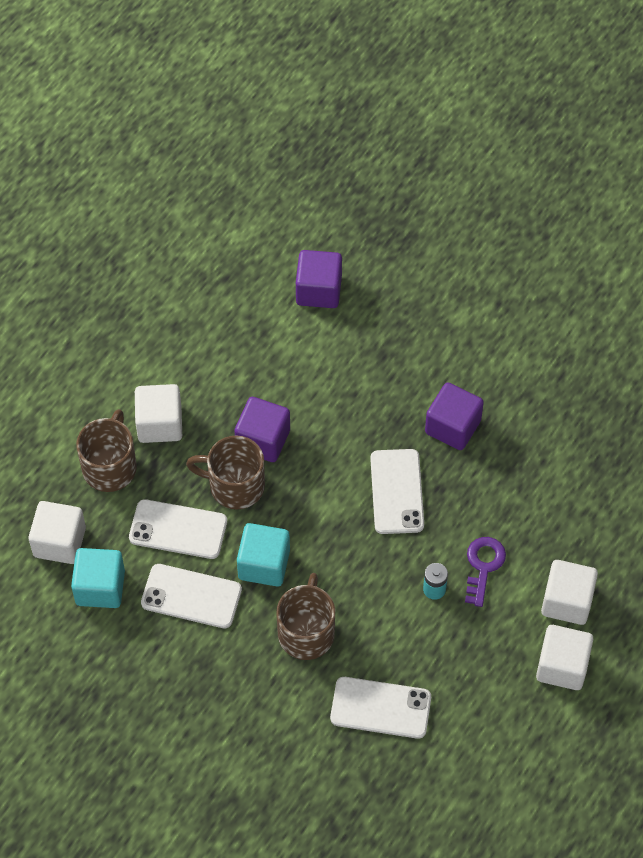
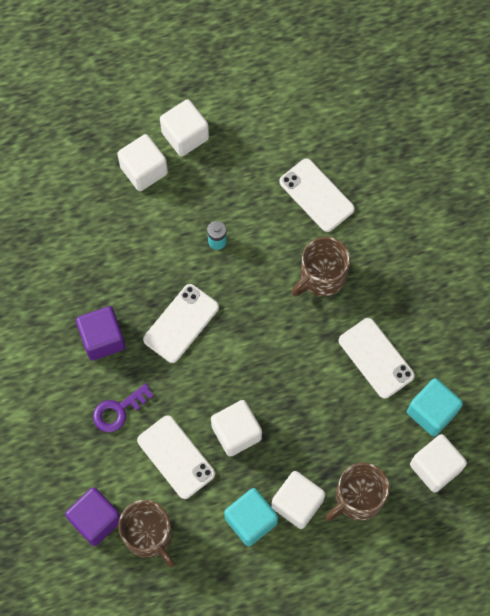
camera: 140 degrees left, 10 degrees up
(178, 529) = (347, 412): white phone -> white phone (176, 457)
(234, 485) = (284, 414): brown mug -> brown mug (149, 535)
(263, 440) = (236, 432): purple cube -> white cube
(264, 564) = (311, 342): turquoise cube -> turquoise cube (251, 520)
(483, 566) = (173, 231): purple key -> purple key (118, 410)

